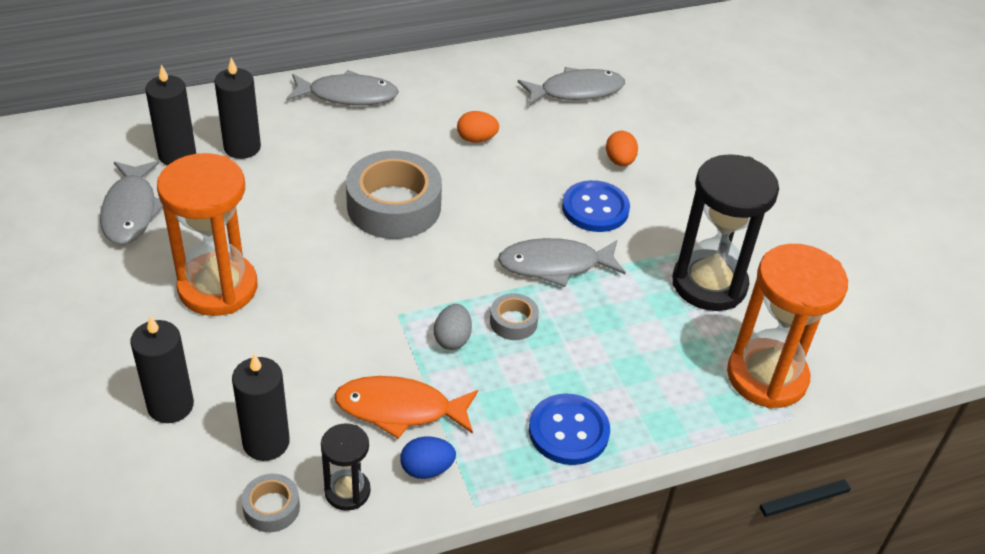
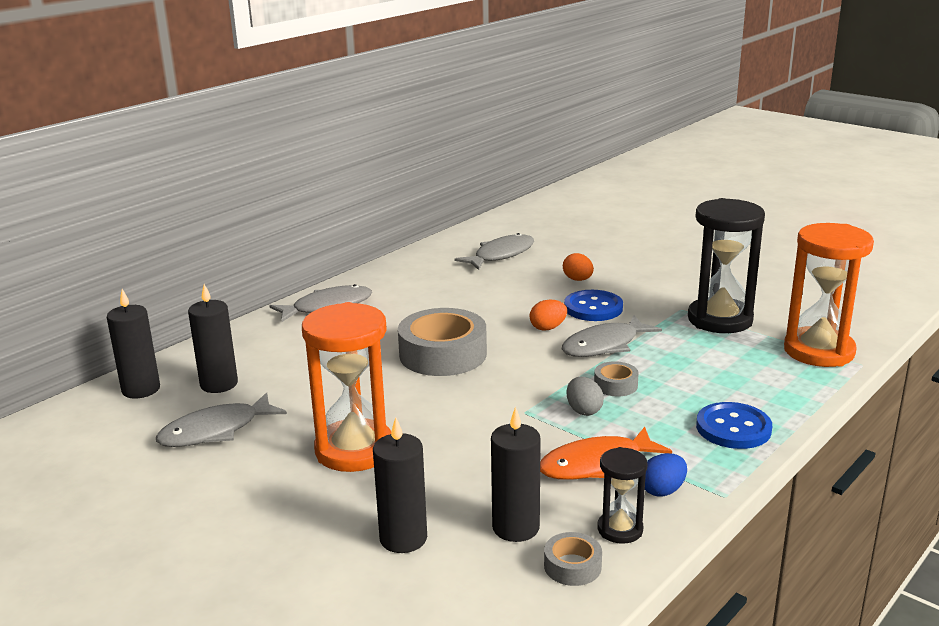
camera: 25 degrees left, 20 degrees down
(131, 211) = (216, 431): grey fish -> grey fish turned 90 degrees clockwise
(242, 147) = (273, 362): black candle -> black candle (141, 389)
(476, 139) = (460, 300): orange egg -> orange egg (548, 328)

